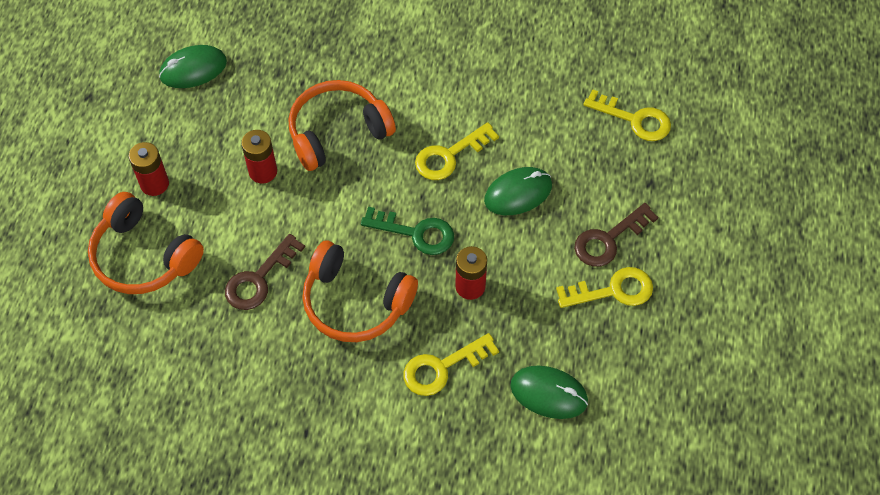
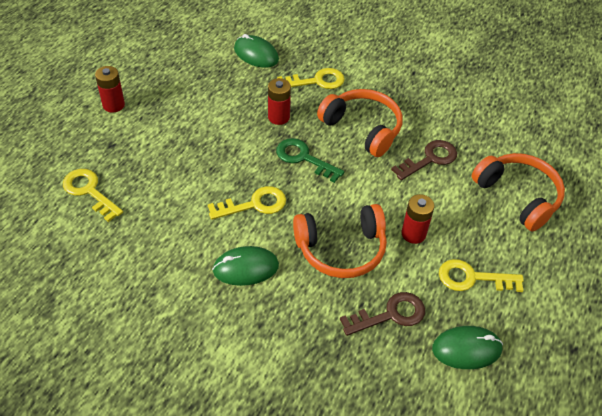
camera: 165 degrees left, 10 degrees down
(154, 184) = (508, 248): red battery -> red battery (113, 105)
(518, 193) = (214, 164): green mouse -> green mouse (246, 268)
(609, 240) = (166, 119): brown key -> brown key (390, 314)
(613, 290) = (183, 91): yellow key -> yellow key (472, 278)

